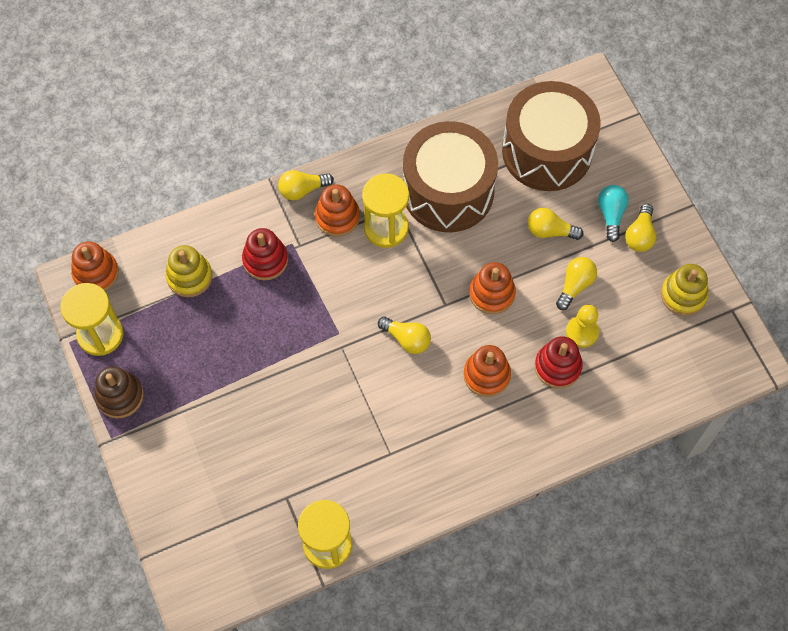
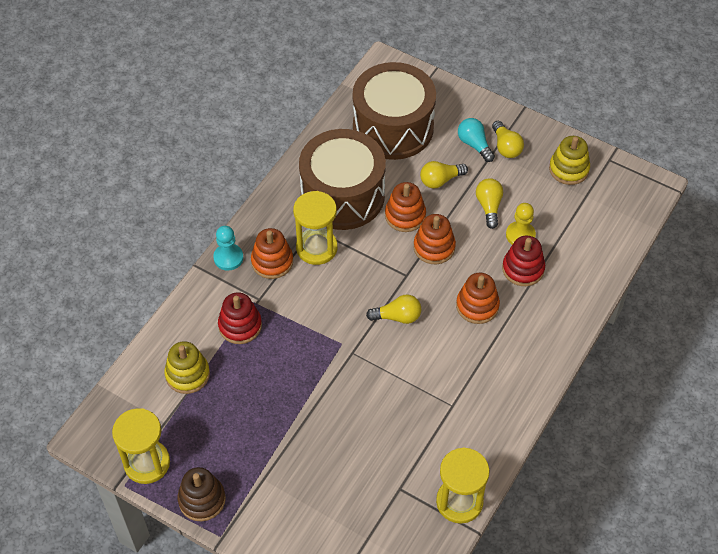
camera: 35 degrees left, 10 degrees down
(96, 273) = (105, 419): orange stacking toy -> orange stacking toy (405, 215)
(302, 190) = (228, 258): yellow light bulb -> turquoise pawn

